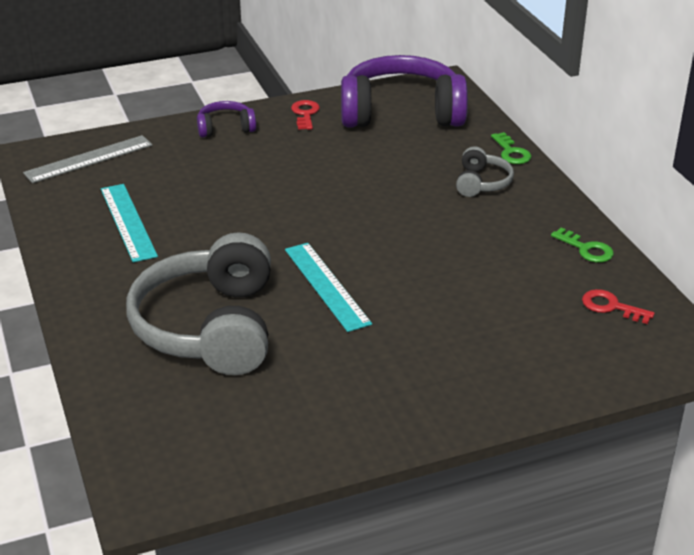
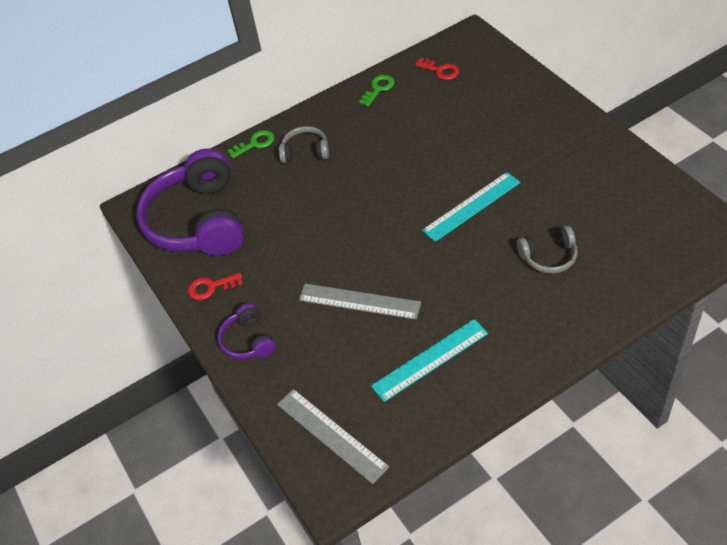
camera: 95 degrees left, 15 degrees up
(210, 327) = (549, 257): grey headphones -> grey headphones, size x0.46
(231, 191) = (359, 301): none -> grey ruler
(611, 307) = (440, 70): red key -> red key turned 75 degrees counterclockwise

